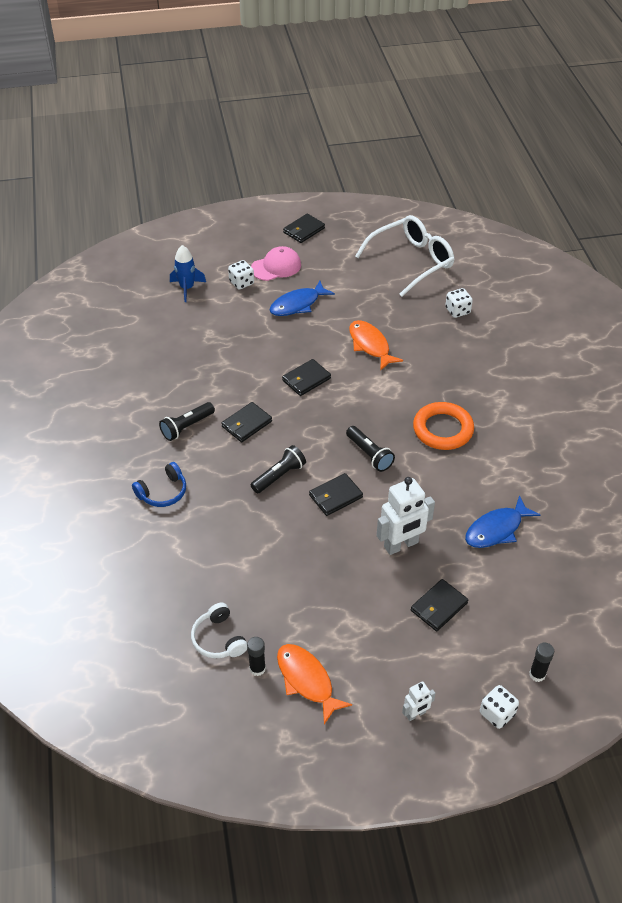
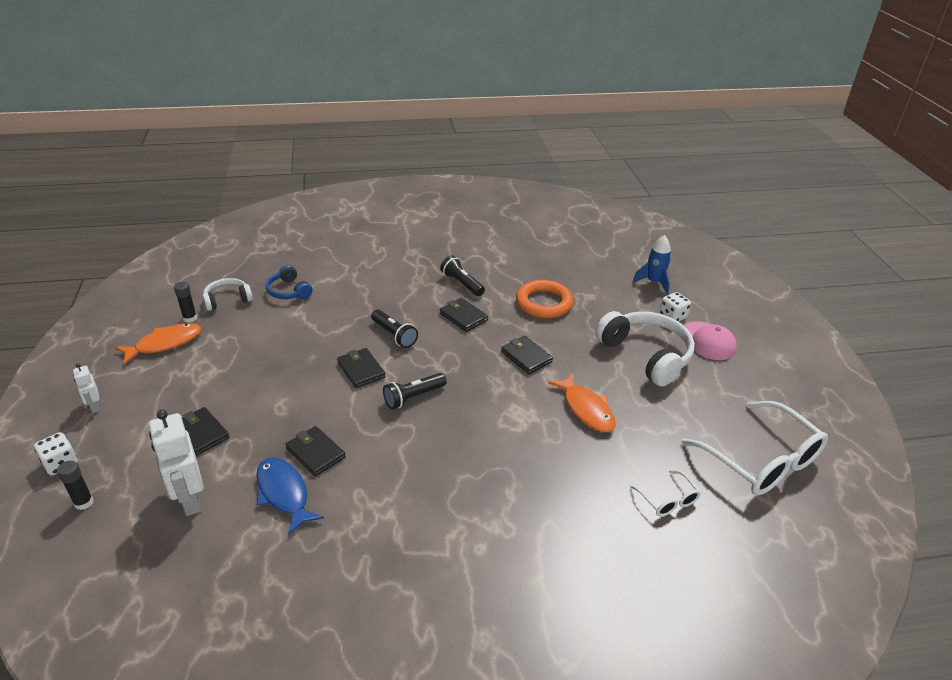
camera: 90 degrees right, 10 degrees down
(163, 492) = (387, 272): blue headphones -> blue headphones (289, 291)
(297, 304) = (646, 355): blue fish -> white headphones
(304, 230) = (785, 364): black wallet -> black wallet (315, 453)
(370, 345) = (586, 409): orange fish -> orange fish turned 90 degrees clockwise
(401, 545) = (286, 412): white robot -> white robot (190, 499)
(443, 429) = (445, 461): orange ring -> orange ring (544, 303)
(457, 311) = (668, 500): white dice -> white glasses

